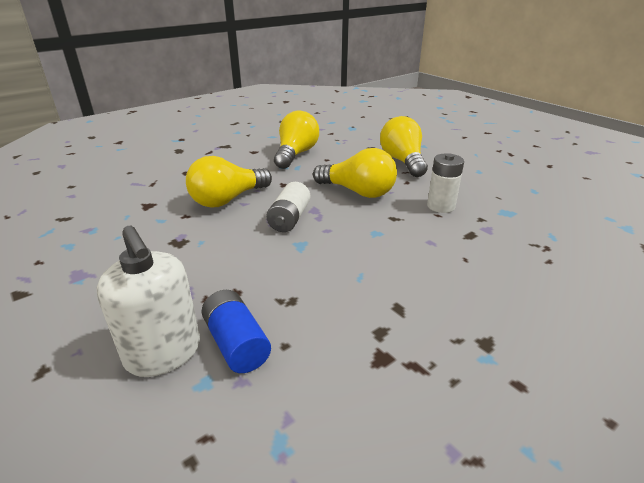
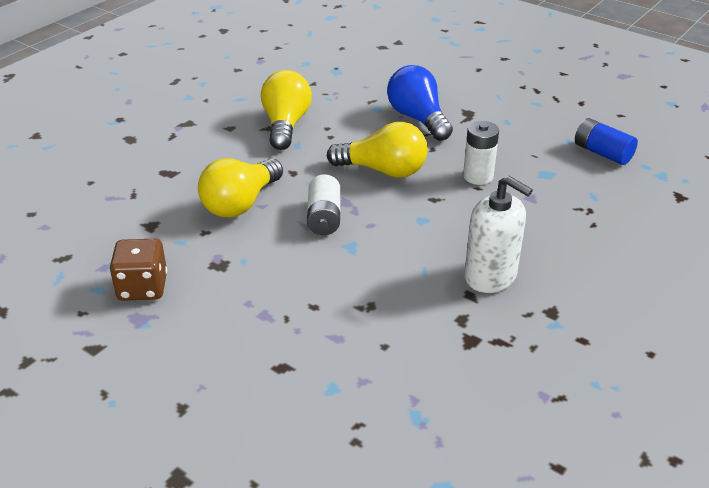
camera: 15 degrees left, 5 degrees up
(102, 250) = (142, 287): none -> brown dice
(163, 353) = (281, 372): white soap dispenser -> white soap dispenser (490, 276)
(236, 343) = (341, 352): blue battery -> blue battery (602, 153)
(402, 161) = (418, 118): yellow light bulb -> blue light bulb

